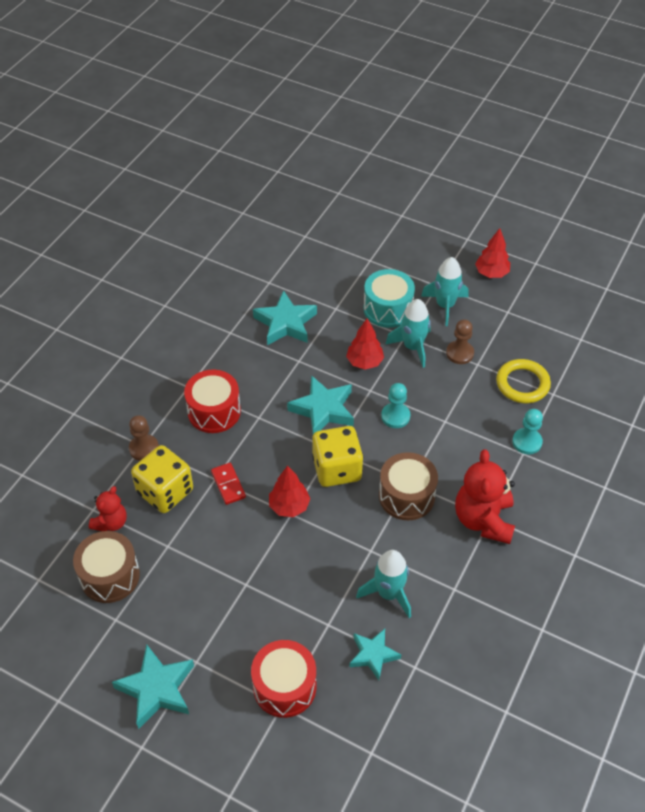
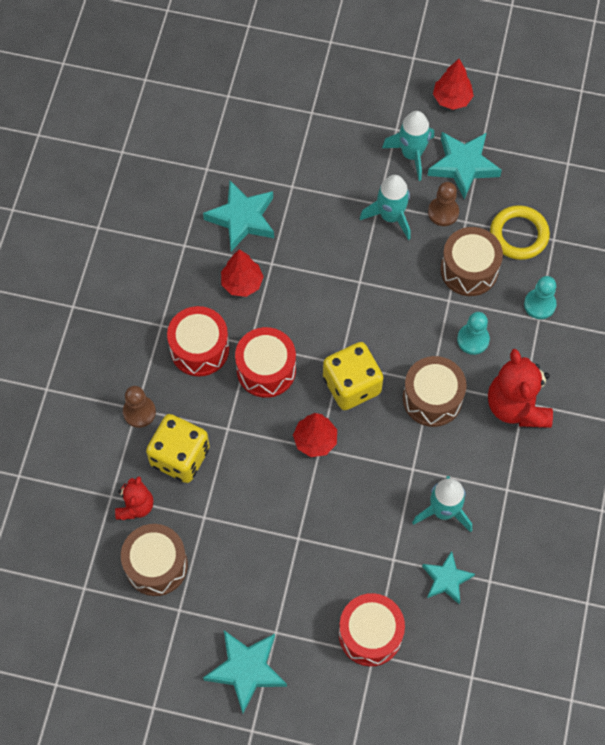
camera: 15 degrees left, 15 degrees up
(228, 484) = (244, 432): red domino -> none
(265, 440) = (266, 370): none -> red drum
(323, 409) = (316, 318): turquoise star -> turquoise star (463, 166)
(364, 362) = (344, 248): red tree -> red tree (242, 283)
(388, 309) = (350, 173): turquoise drum -> none
(395, 416) = (395, 307): turquoise pawn -> turquoise pawn (473, 339)
(470, 401) = (469, 270): none -> brown drum

